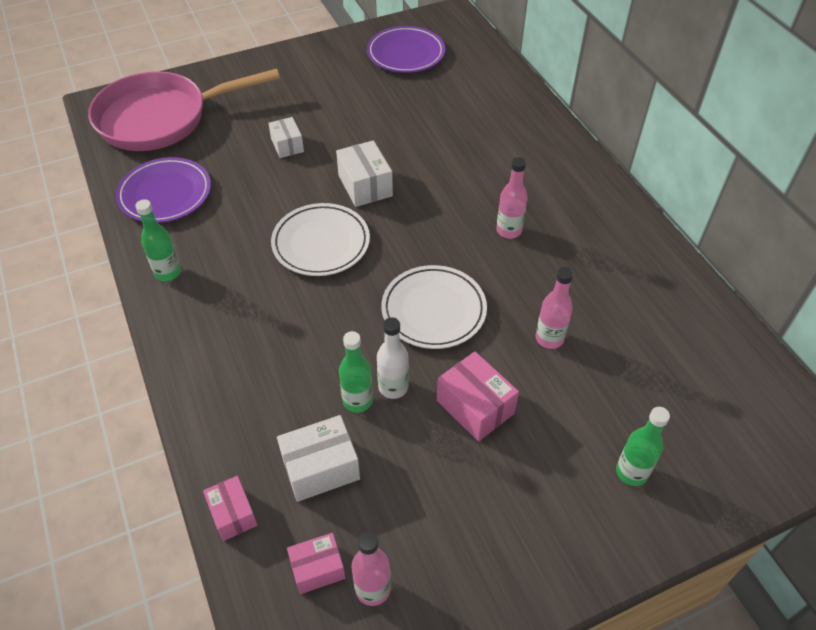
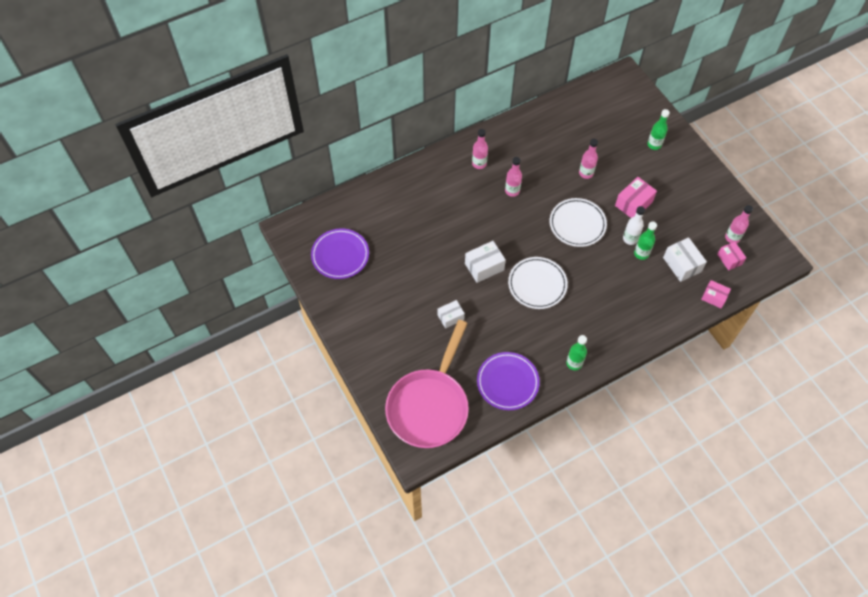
camera: 95 degrees left, 10 degrees up
(161, 118) = (429, 406): pink pan -> pink pan turned 45 degrees clockwise
(233, 514) = (714, 297): pink box -> pink box turned 60 degrees clockwise
(565, 195) = (479, 164): none -> pink bottle

